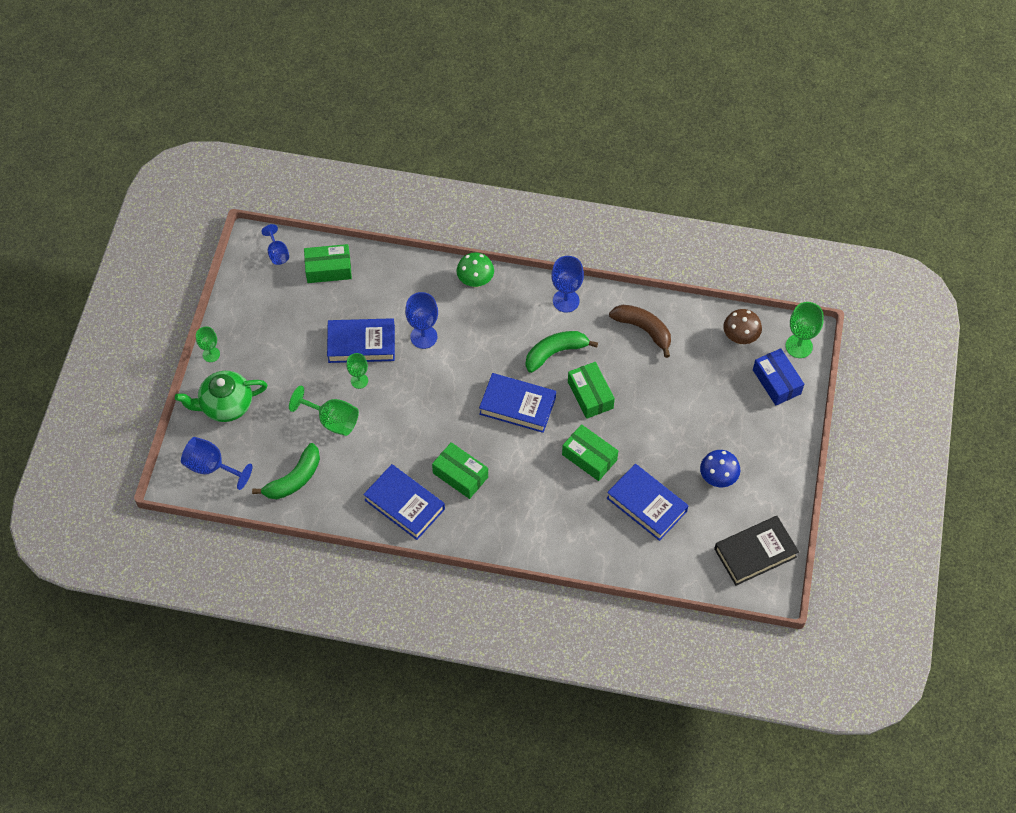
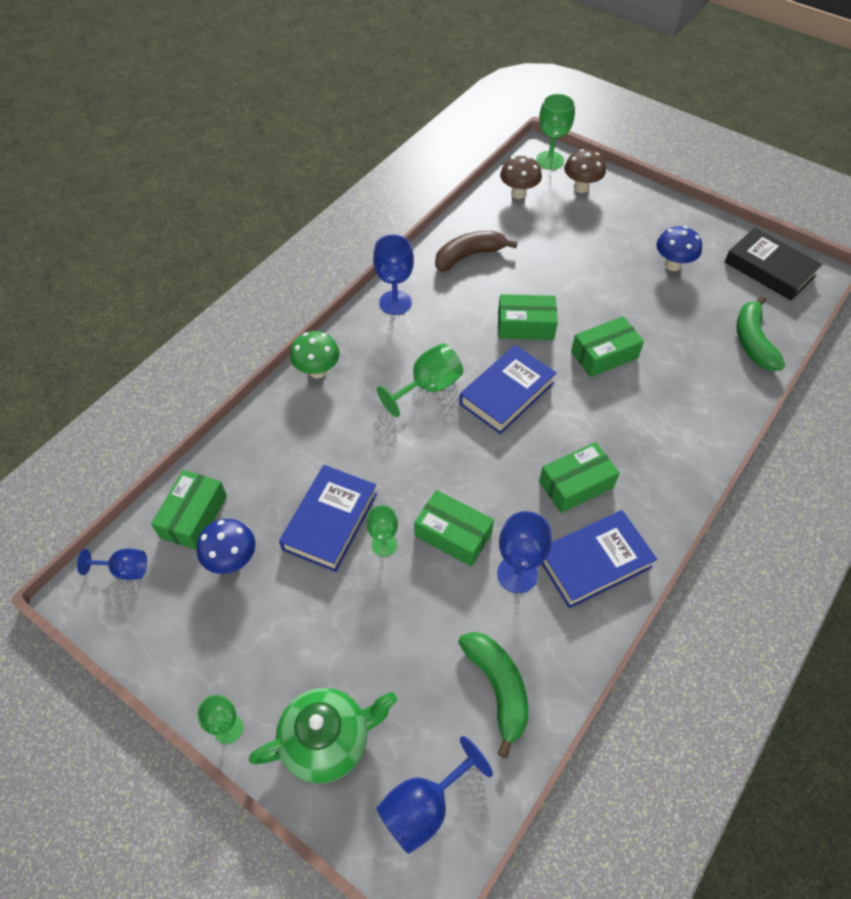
camera: 65 degrees left, 5 degrees down
(226, 405) = (328, 741): green teapot -> green teapot turned 120 degrees counterclockwise
(310, 304) = (232, 560): none -> blue mushroom
(332, 420) = (428, 601): green goblet -> green goblet (428, 387)
(385, 416) = (453, 535): none -> green box
(423, 337) = (361, 449): blue goblet -> blue goblet (517, 574)
(555, 353) = (456, 335): green banana -> green banana (752, 342)
(646, 504) = (683, 329): blue book -> none
(755, 553) = (769, 269): black book -> black book turned 45 degrees counterclockwise
(776, 382) = (581, 187): blue box -> brown mushroom

